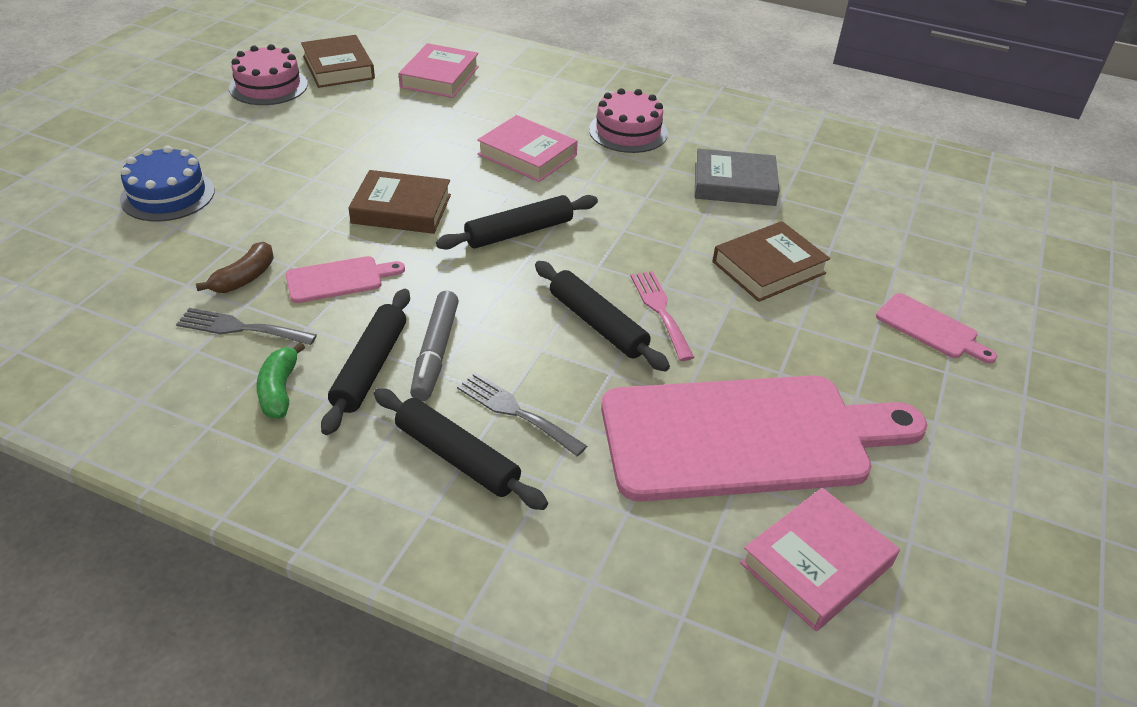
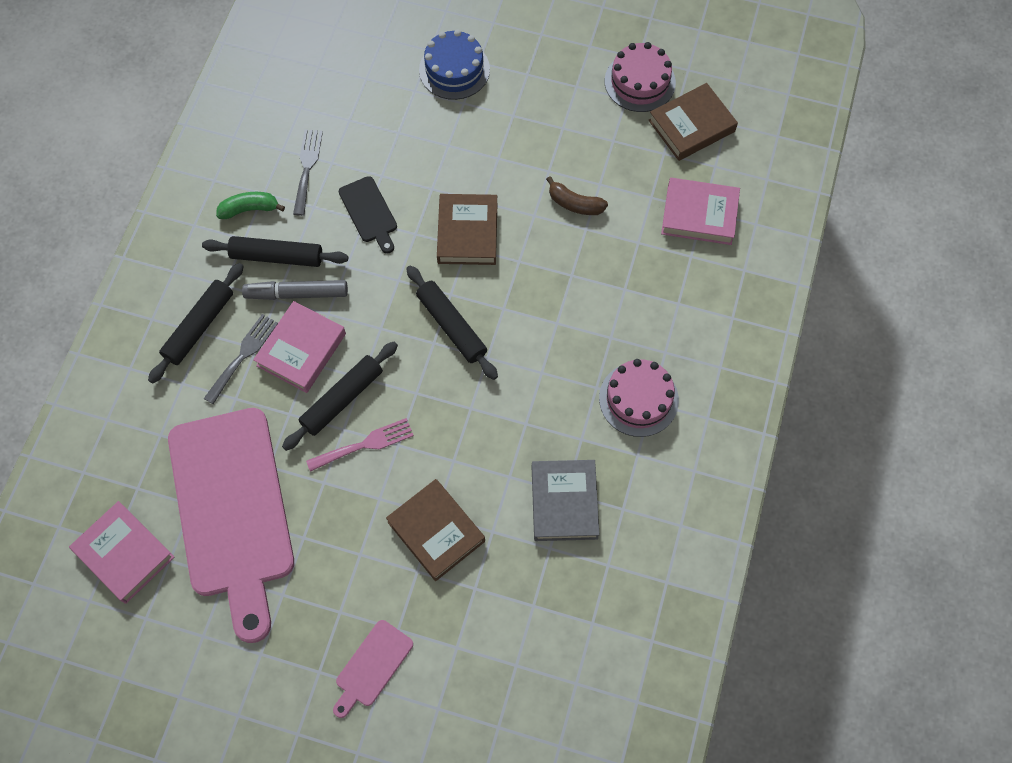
camera: 85 degrees right, 25 degrees up
(244, 278) = (361, 152): brown banana -> brown banana (574, 203)
(339, 279) = (369, 212): pink cutting board -> black cutting board
(527, 155) = (573, 314): pink book -> pink book (301, 349)

